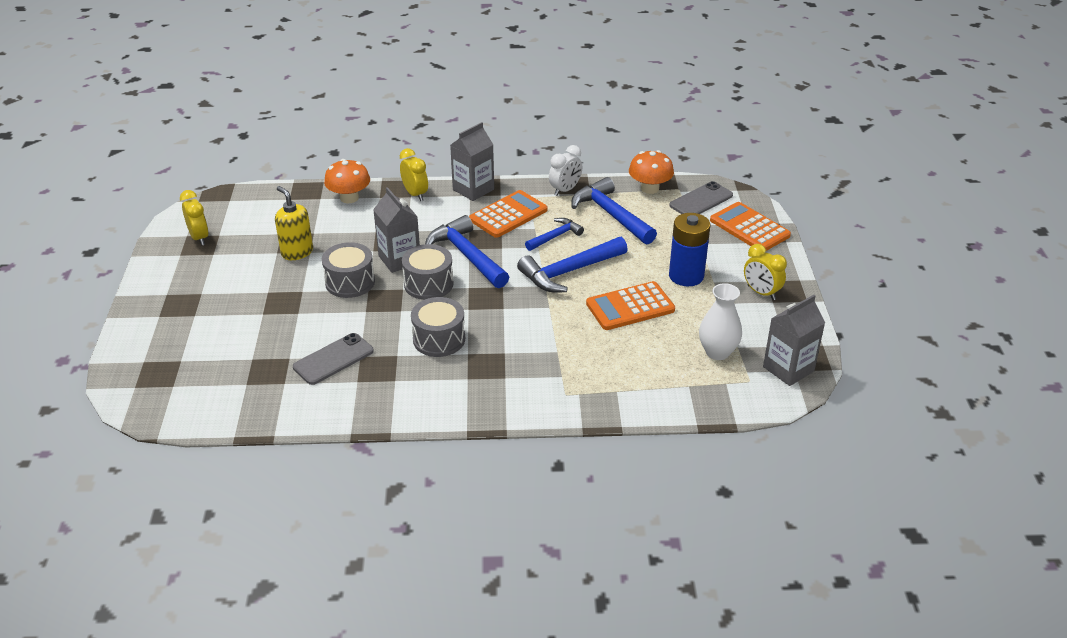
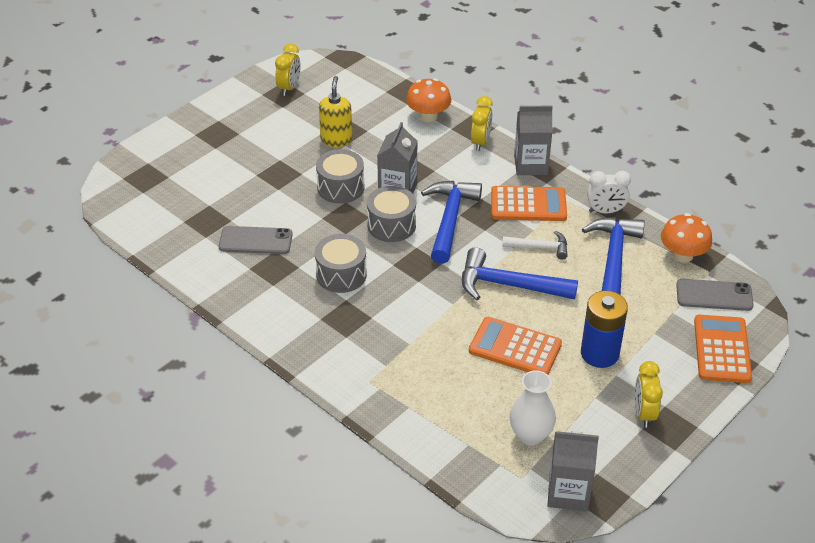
camera: 45 degrees right, 5 degrees up
(555, 236) = (539, 247): blue hammer -> white hammer

